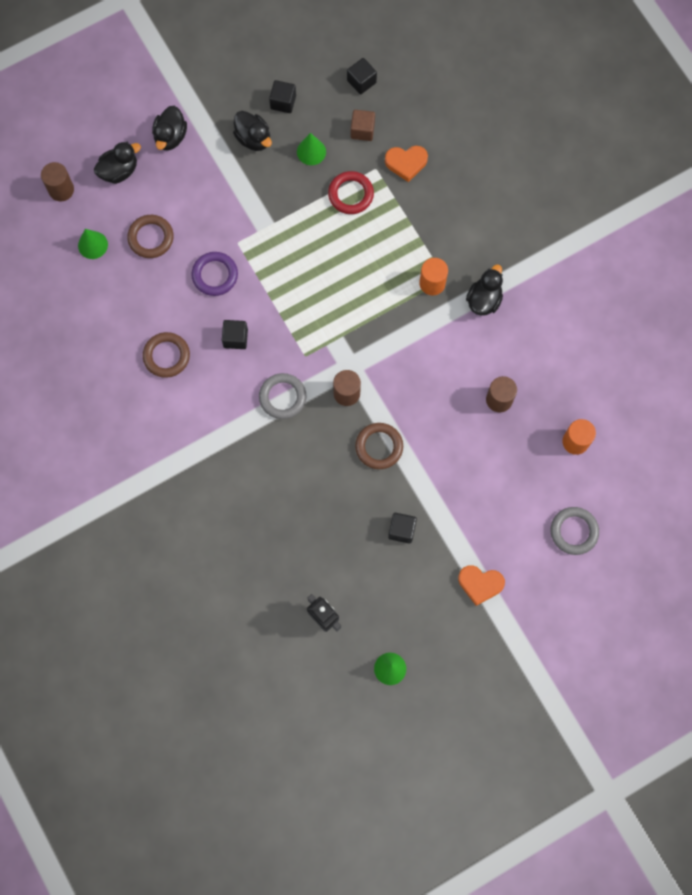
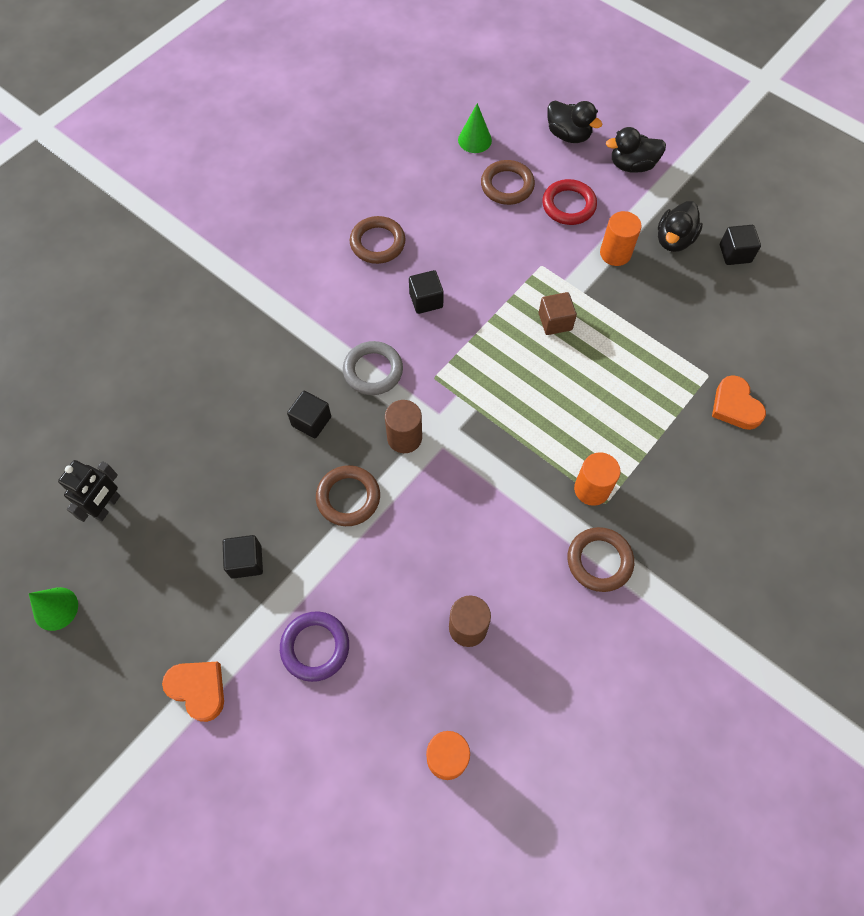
camera: 70 degrees right, 10 degrees down
(61, 190) = (522, 96): brown cylinder -> none
(215, 275) = (492, 256): purple ring -> purple ring (315, 647)
(248, 185) = (615, 253): none -> orange cylinder
(311, 151) = (691, 301): green cone -> none
(350, 194) = (660, 359): red ring -> red ring (568, 205)
(361, 81) = (810, 323): black cube -> black cube (311, 421)
(362, 130) = (749, 344): brown cube -> brown cube (555, 321)
(480, 584) = (198, 689): orange heart -> orange heart turned 135 degrees clockwise
(484, 300) = (599, 561): black duck -> brown ring
(574, 531) = (311, 801): grey ring -> none

